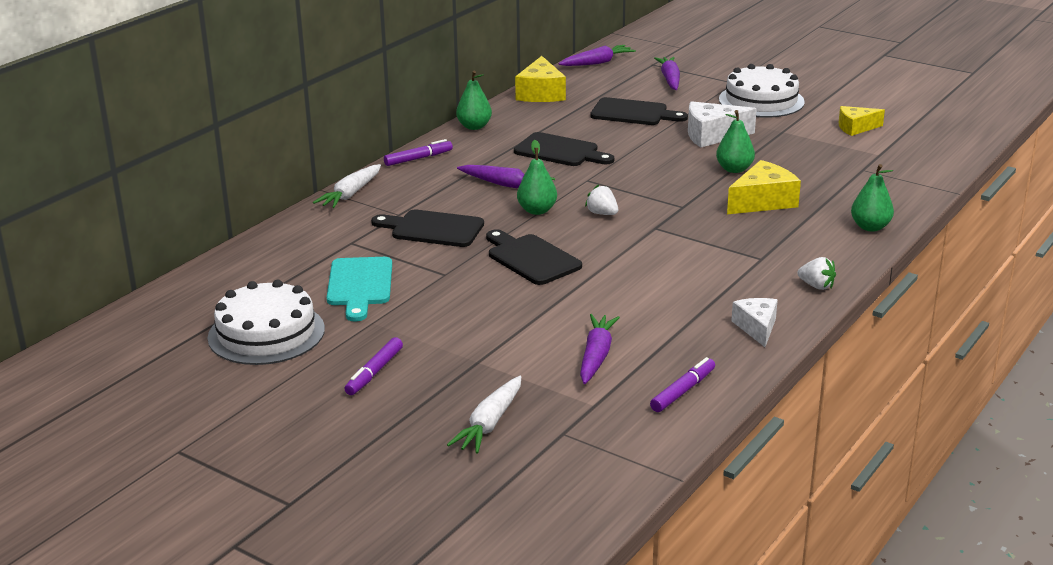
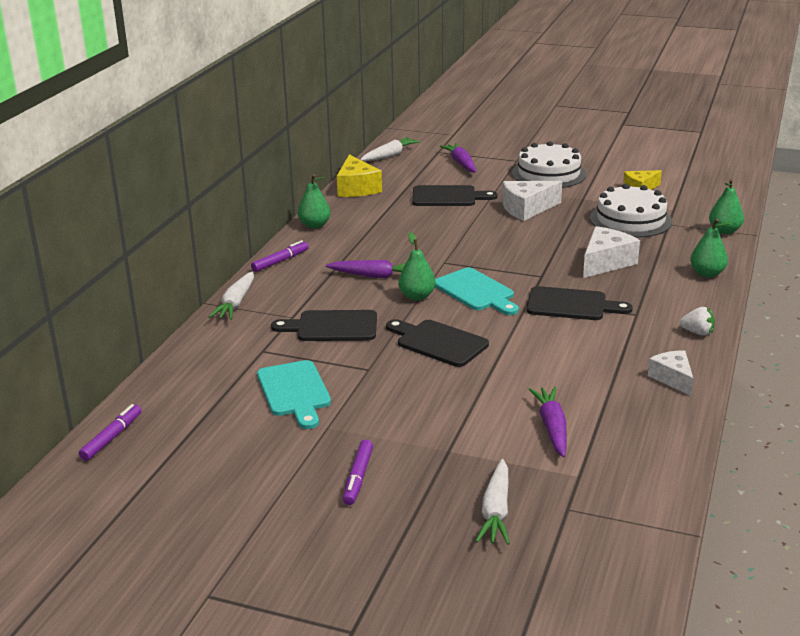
camera: 15 degrees left, 0 degrees up
(266, 333) = (230, 454): white cake -> white cake (630, 220)
(560, 151) = (405, 239): black cutting board -> black cutting board (571, 305)
(597, 63) = (390, 155): purple carrot -> white carrot
(602, 213) = (476, 291): white strawberry -> turquoise cutting board
(683, 391) = (648, 449): purple marker -> purple marker (112, 438)
(734, 169) = (564, 237): green pear -> green pear (724, 231)
(762, 201) = (605, 262): yellow cheese -> white cheese

